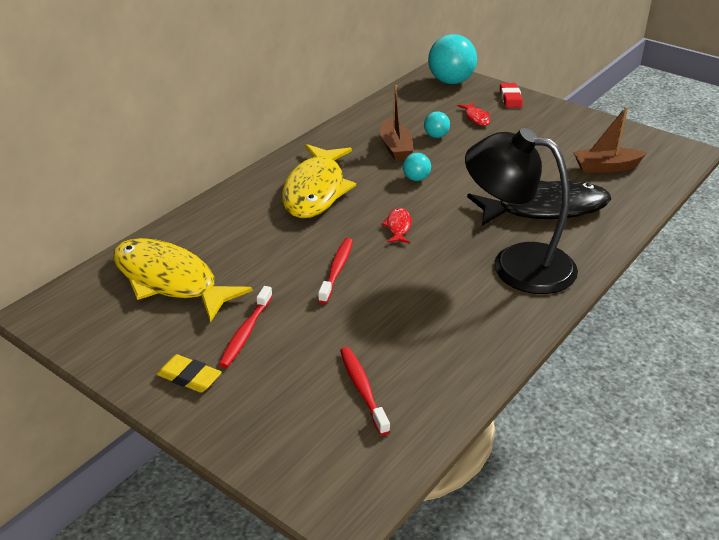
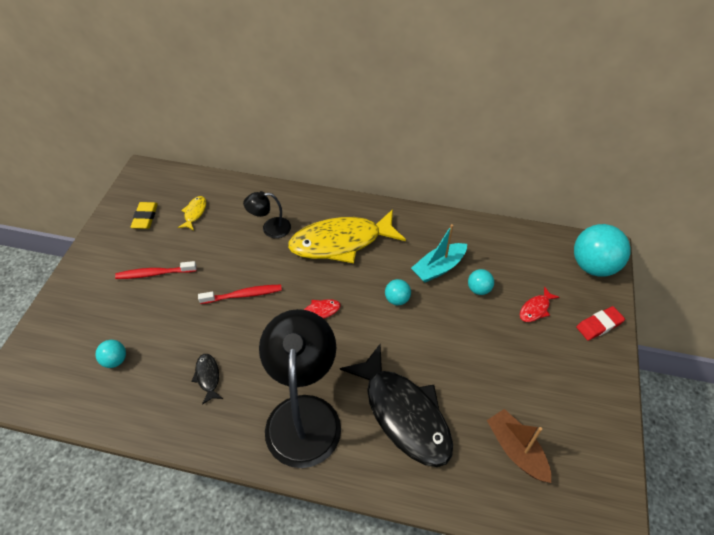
camera: 65 degrees right, 15 degrees up
(170, 281) = (194, 213): yellow fish -> yellow fish, size x0.41
(189, 377) = (104, 265): yellow eraser -> yellow eraser (145, 217)
(252, 230) = (270, 228): none -> black lamp
(363, 389) = (115, 360): red toothbrush -> turquoise ball
(395, 147) = (438, 268): brown boat -> turquoise boat
(434, 318) = (208, 377): none -> black fish

